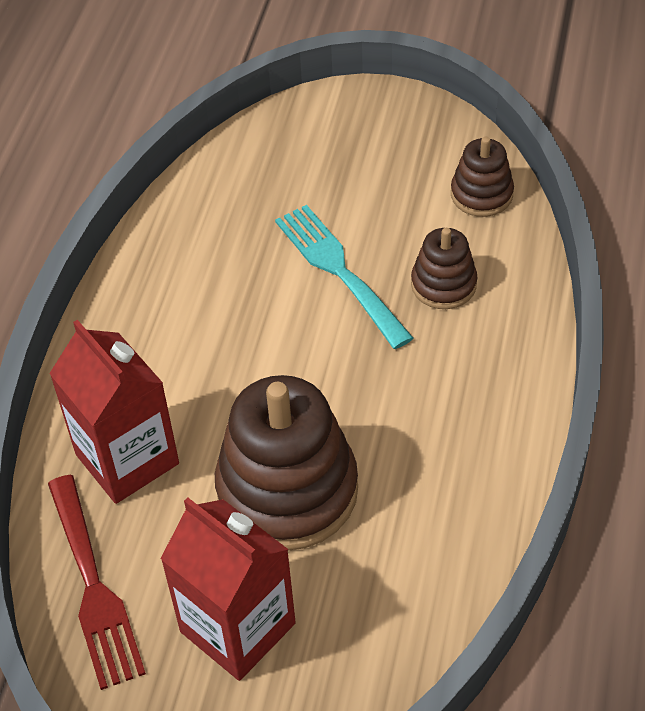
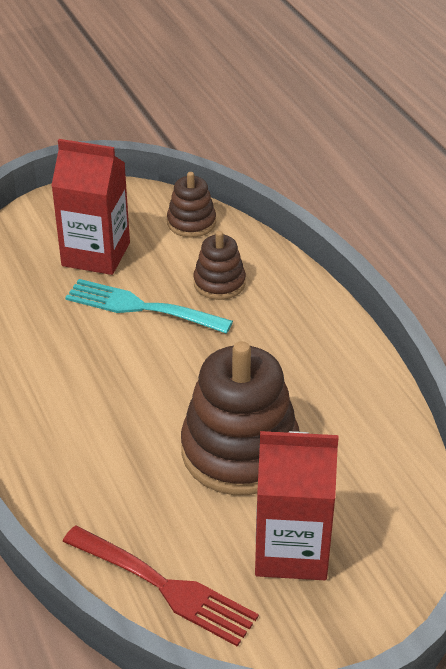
camera: 40 degrees left, 10 degrees down
(127, 459) = (106, 494): red carton -> red carton (96, 254)

